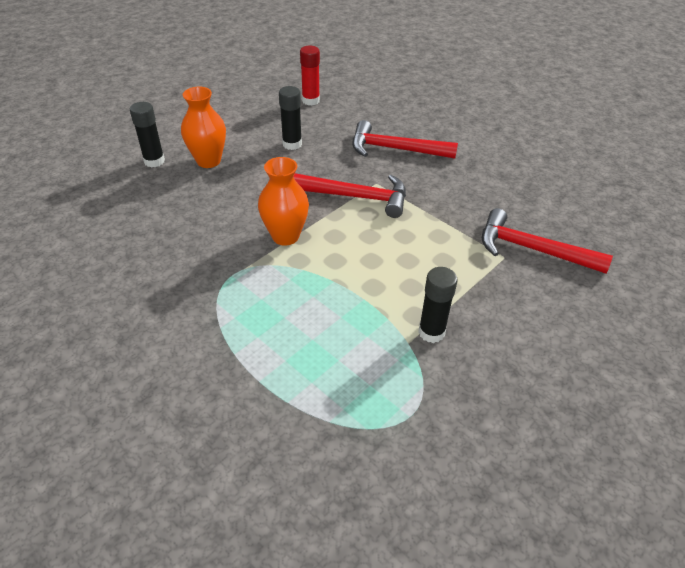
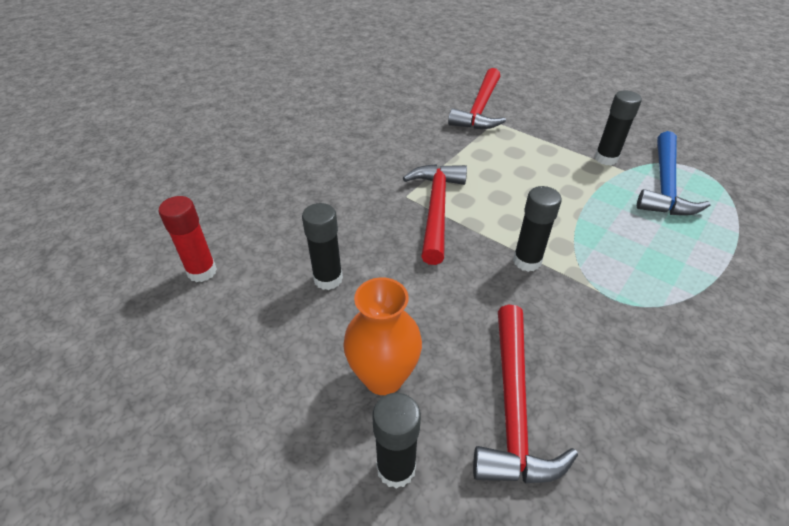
camera: 95 degrees left, 0 degrees up
(285, 236) = (527, 261): orange vase -> black glue stick
(378, 369) = (665, 185): none -> blue hammer
(395, 149) = (334, 184): red hammer -> red hammer (513, 406)

